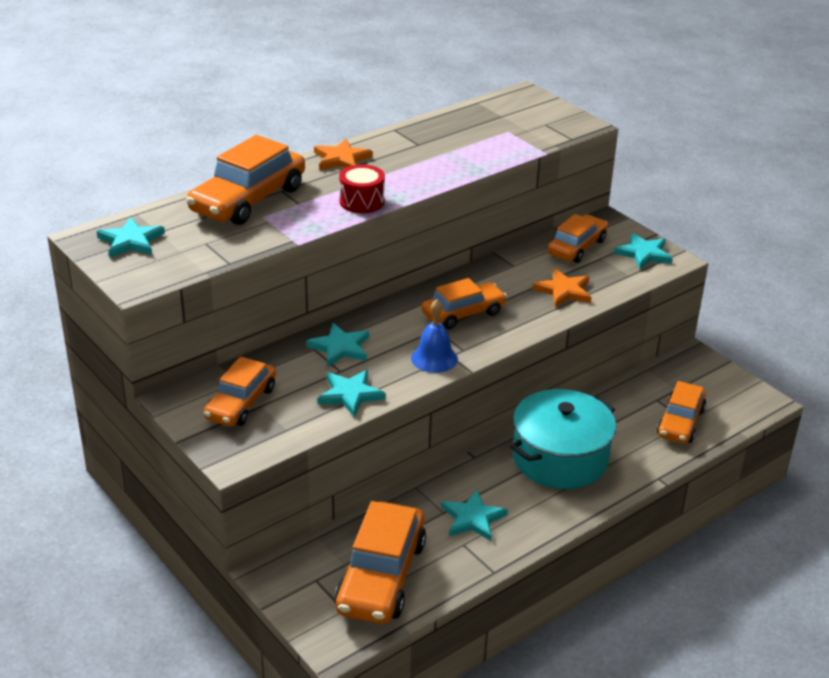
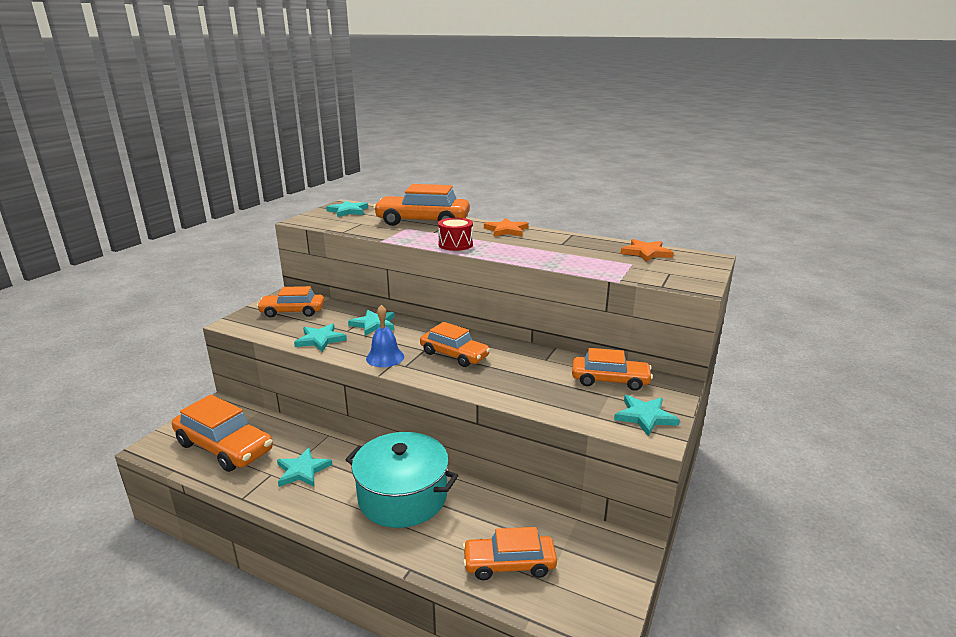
camera: 65 degrees right, 10 degrees down
(381, 576) = (224, 447): orange car -> orange car turned 135 degrees counterclockwise
(563, 291) = (532, 389): orange star -> orange star (646, 253)

